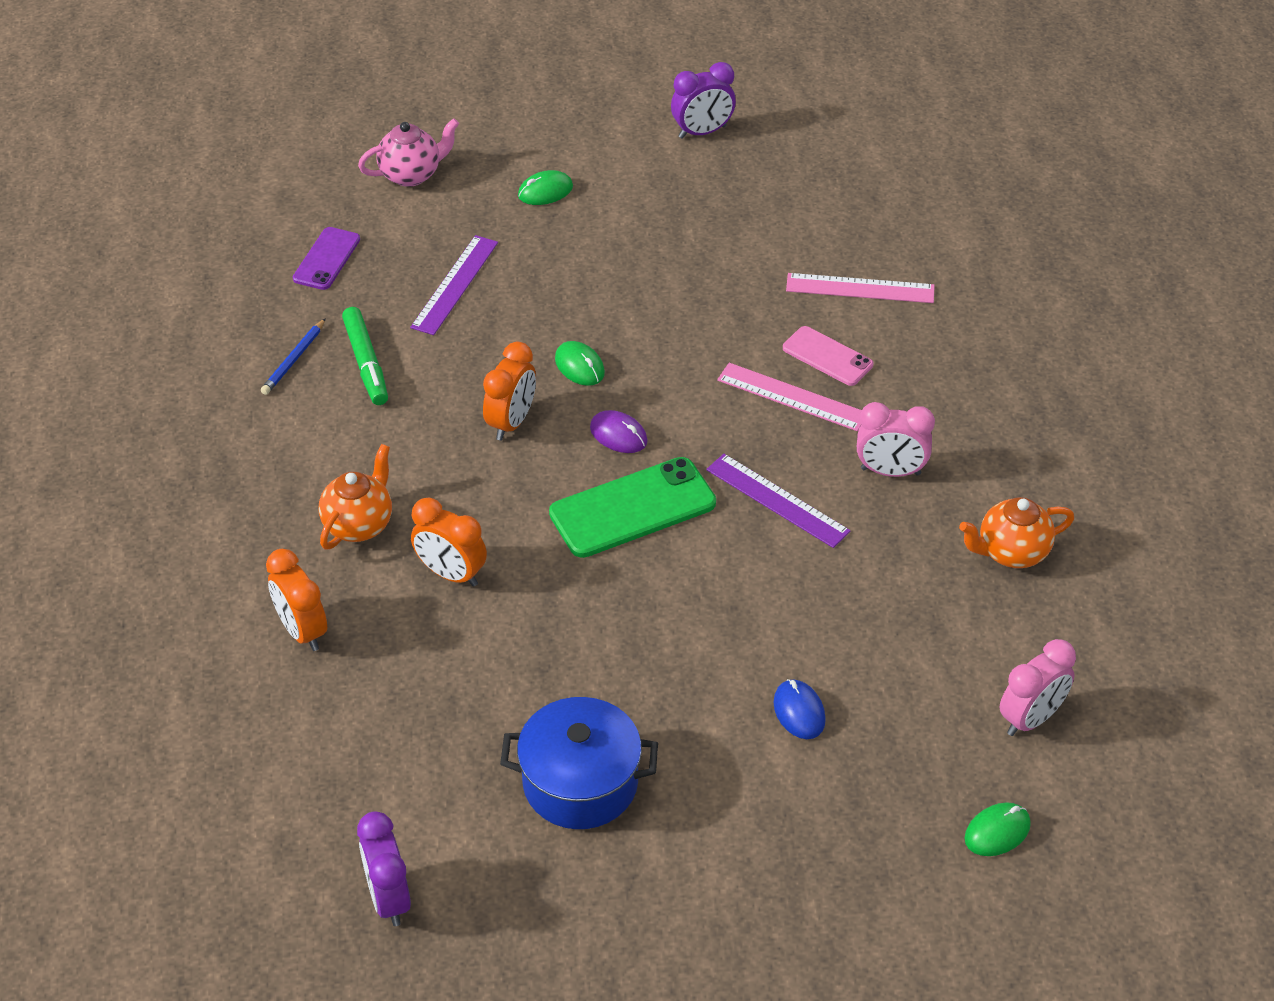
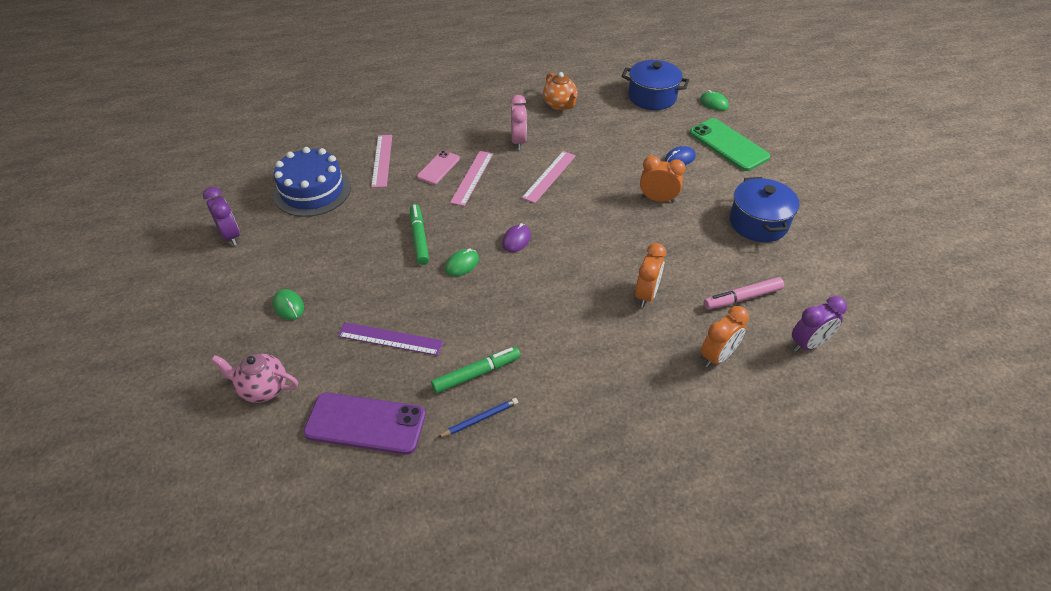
camera: 100 degrees left, 0 degrees up
(294, 360) = (480, 419): blue pencil -> blue pencil turned 45 degrees counterclockwise
(326, 259) = (365, 424): purple phone -> purple phone, size x1.69
(359, 524) = (623, 346): orange teapot -> none
(388, 898) = (865, 281): purple clock -> purple clock (808, 344)
(406, 698) = (742, 298): none -> pink marker
(411, 174) = (263, 389): pink teapot -> pink teapot turned 45 degrees counterclockwise
(511, 422) = (517, 288): orange clock -> orange clock (658, 199)
(632, 508) = (571, 227): green phone -> green phone (728, 145)
(650, 323) = (419, 238): none -> green marker
(777, 500) = (549, 176): purple ruler -> pink ruler
(791, 209) = (312, 191): none -> blue cake
(1031, 719) = (652, 97): pink clock -> blue pot

